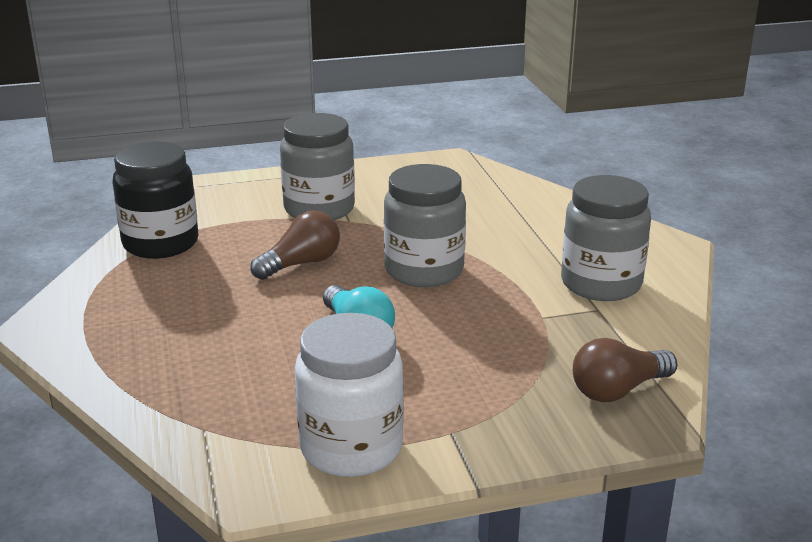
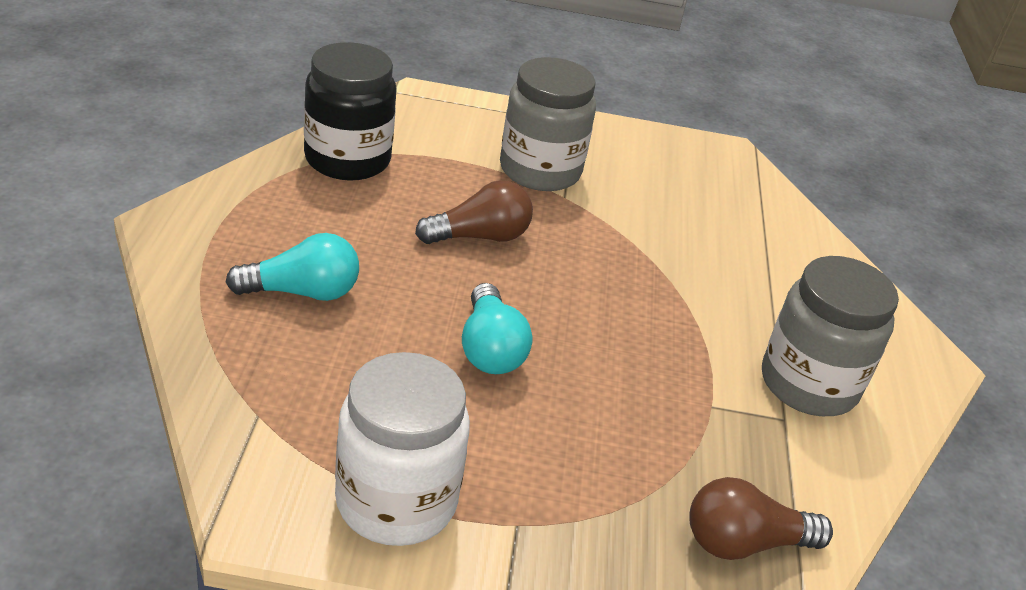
camera: 15 degrees right, 10 degrees up
(184, 339) = (302, 292): none -> turquoise light bulb
(424, 270) = (610, 293): grey jar -> none

